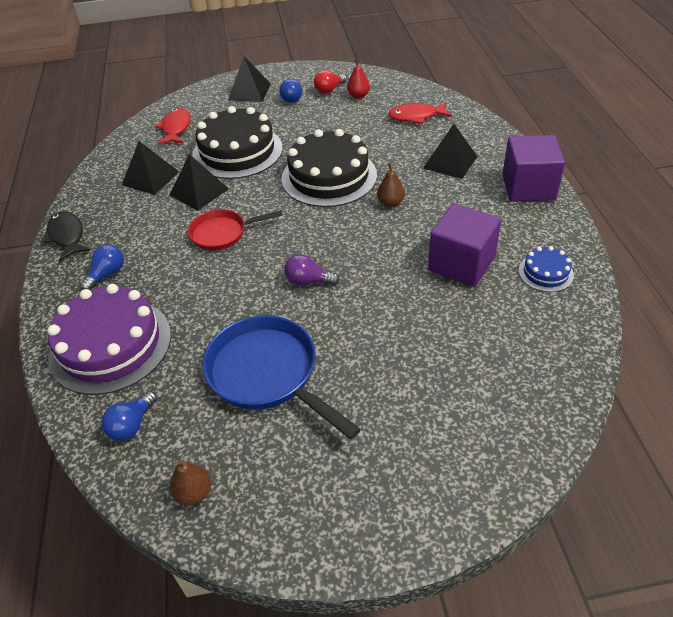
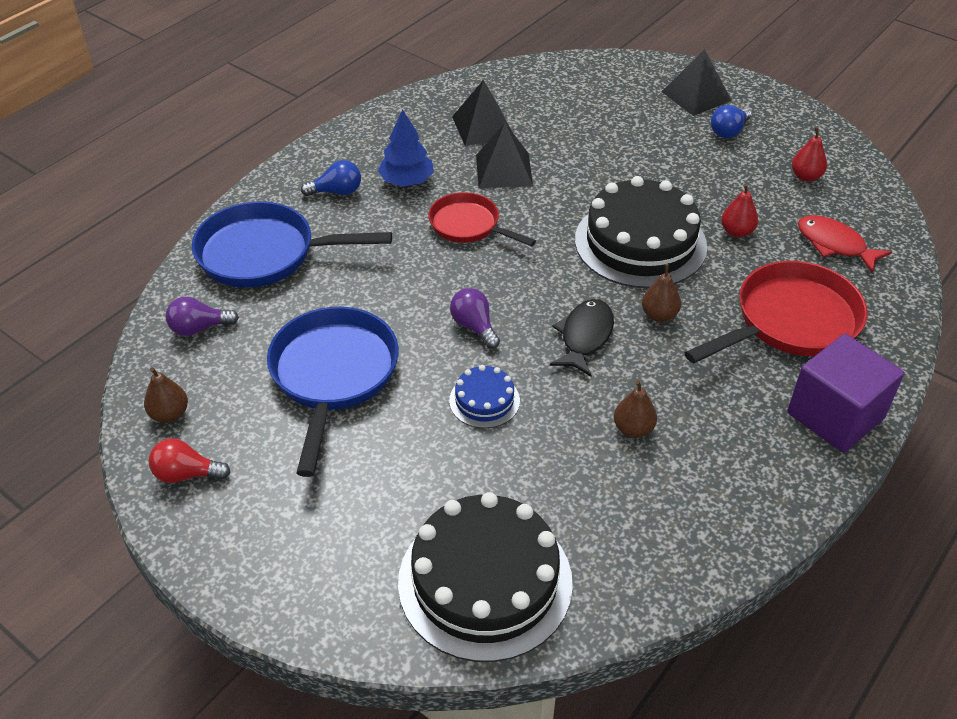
camera: 45 degrees right, 0 degrees up
(67, 236) = (352, 135): black fish -> black fish (584, 337)
(110, 345) = (264, 254): purple cake -> blue pan
(132, 425) = (199, 328): blue light bulb -> purple light bulb
(146, 237) = (406, 181): none -> blue tree
(176, 128) = (571, 90): red fish -> none
(237, 151) = (593, 154): black cake -> black cake (485, 581)
(329, 90) = (783, 148): red light bulb -> red light bulb (186, 474)
(366, 140) = (736, 232): none -> red pear
(450, 162) = (790, 321): black pyramid -> red pan
(461, 263) = (633, 429): purple cube -> brown pear
(545, 273) = (703, 511): blue cake -> blue cake (484, 400)

